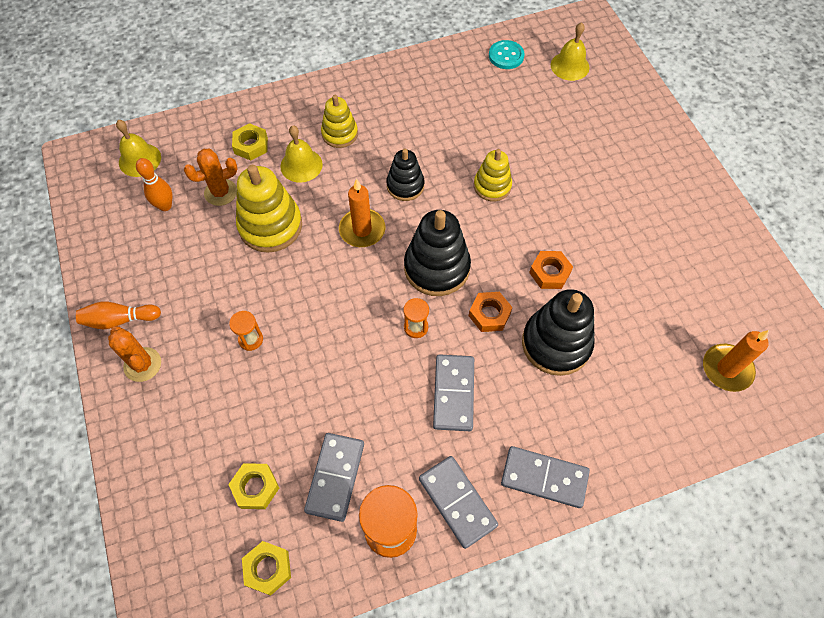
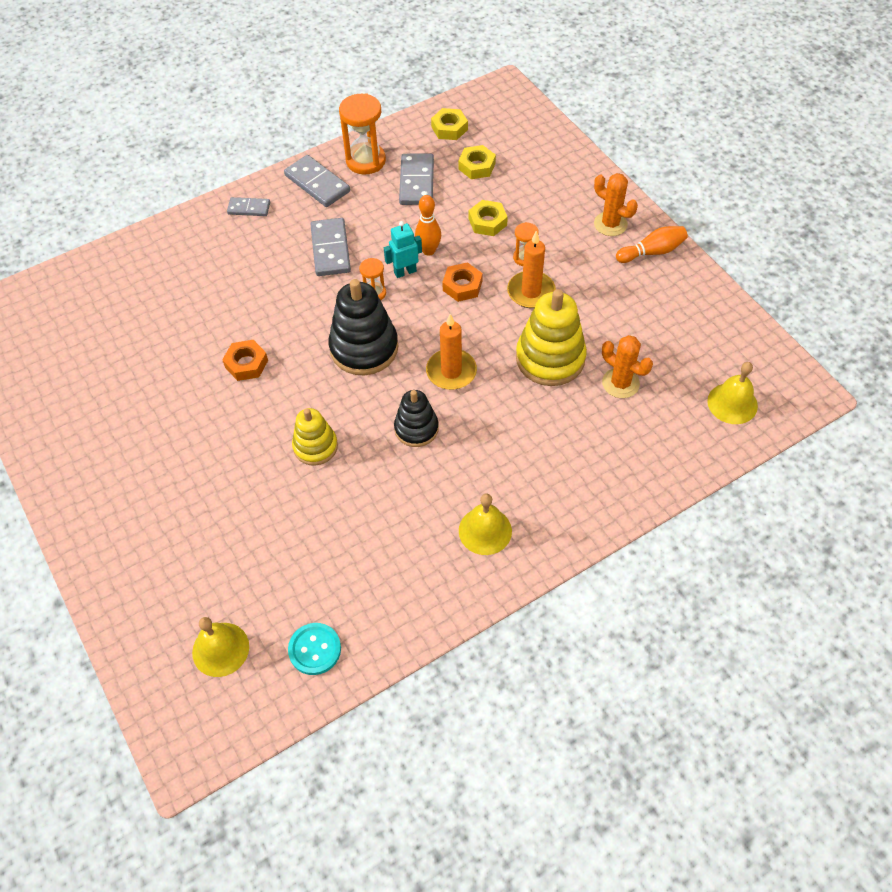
camera: 170 degrees right, 5 degrees down
(165, 206) = (672, 358): orange bowling pin -> orange bowling pin (428, 250)
(220, 192) = (620, 383): orange cactus -> orange cactus turned 75 degrees clockwise
(251, 145) = (613, 444): yellow nut -> yellow nut (487, 222)
(301, 165) = (544, 431): yellow bell -> yellow bell (485, 530)
(339, 134) = (513, 480): yellow stacking toy -> none
(379, 347) = (405, 272): none -> turquoise robot
(489, 314) = (305, 316): orange nut -> orange nut (462, 286)
(544, 477) = (249, 208): grey domino -> grey domino, size x0.61
(556, 343) = (239, 302): black stacking toy -> none
(727, 369) = (79, 309): orange candle -> orange candle (531, 292)

